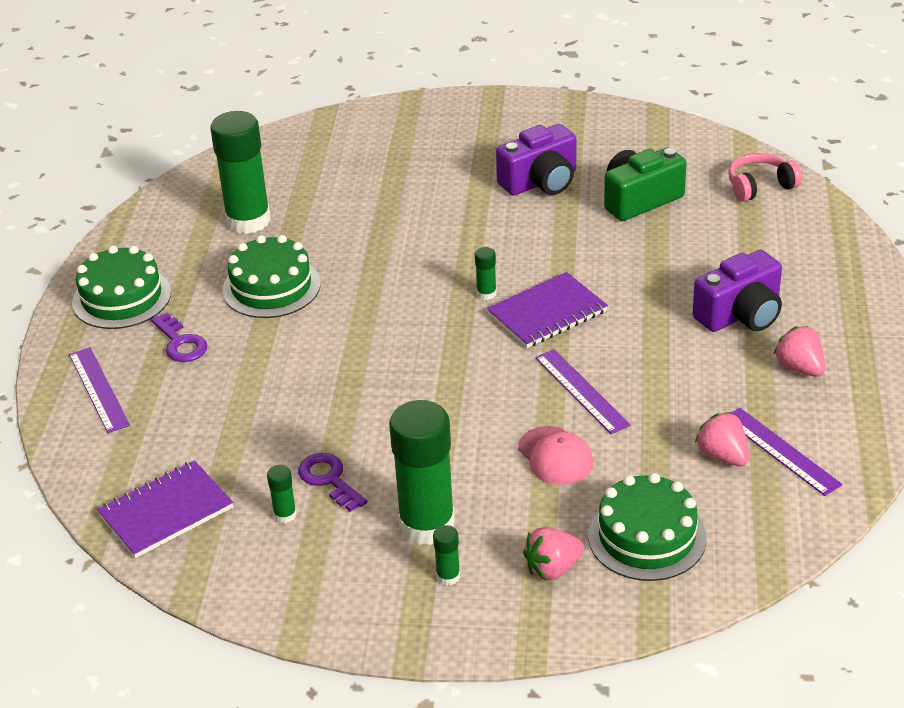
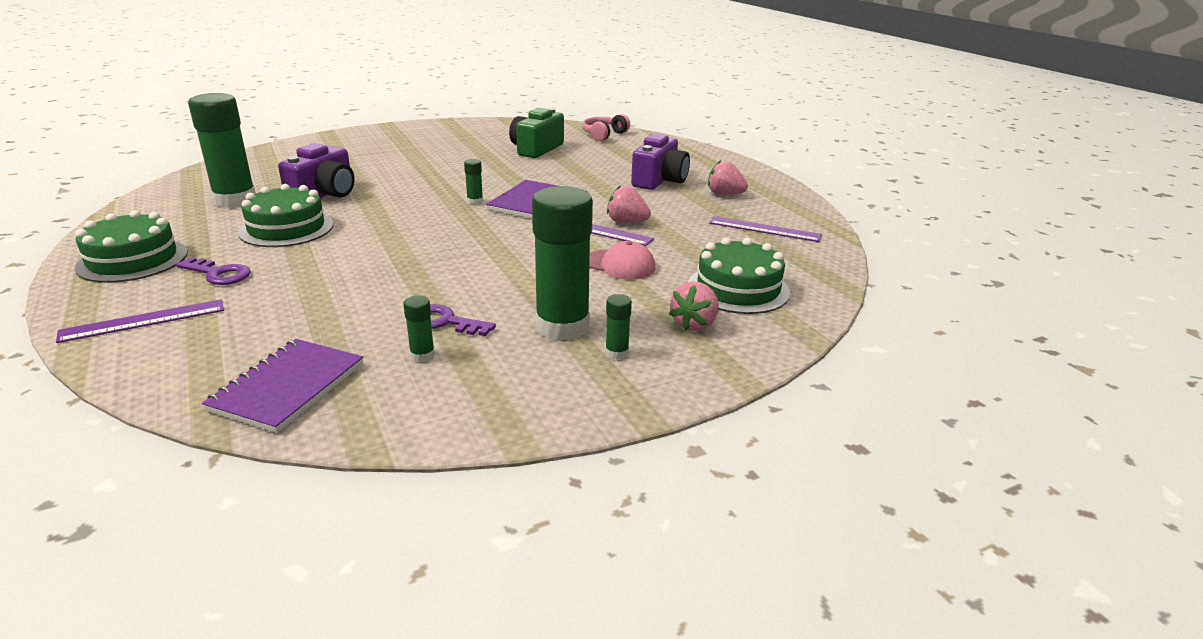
camera: 35 degrees left, 10 degrees down
(99, 389) = (143, 320): purple ruler -> purple ruler turned 60 degrees counterclockwise
(540, 182) = (460, 152): purple camera -> purple camera (324, 194)
(722, 456) = (733, 239): pink strawberry -> pink strawberry (626, 222)

